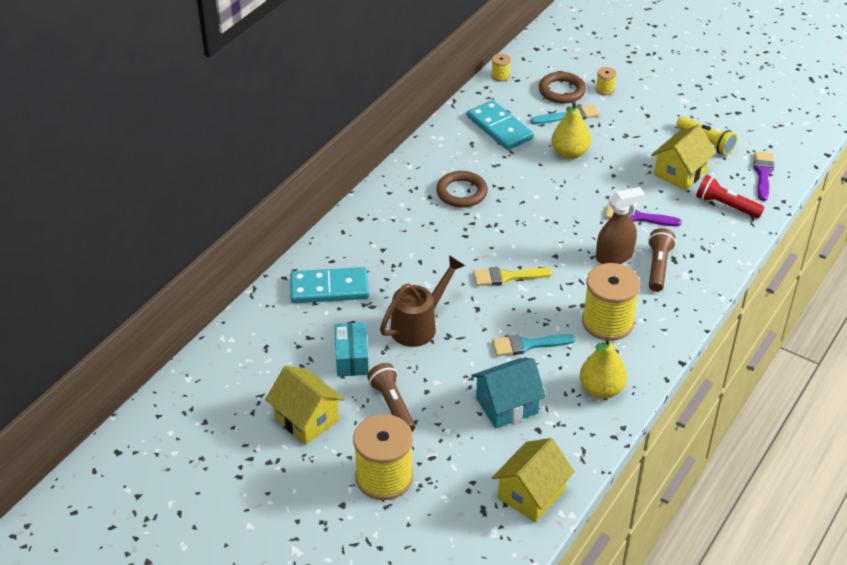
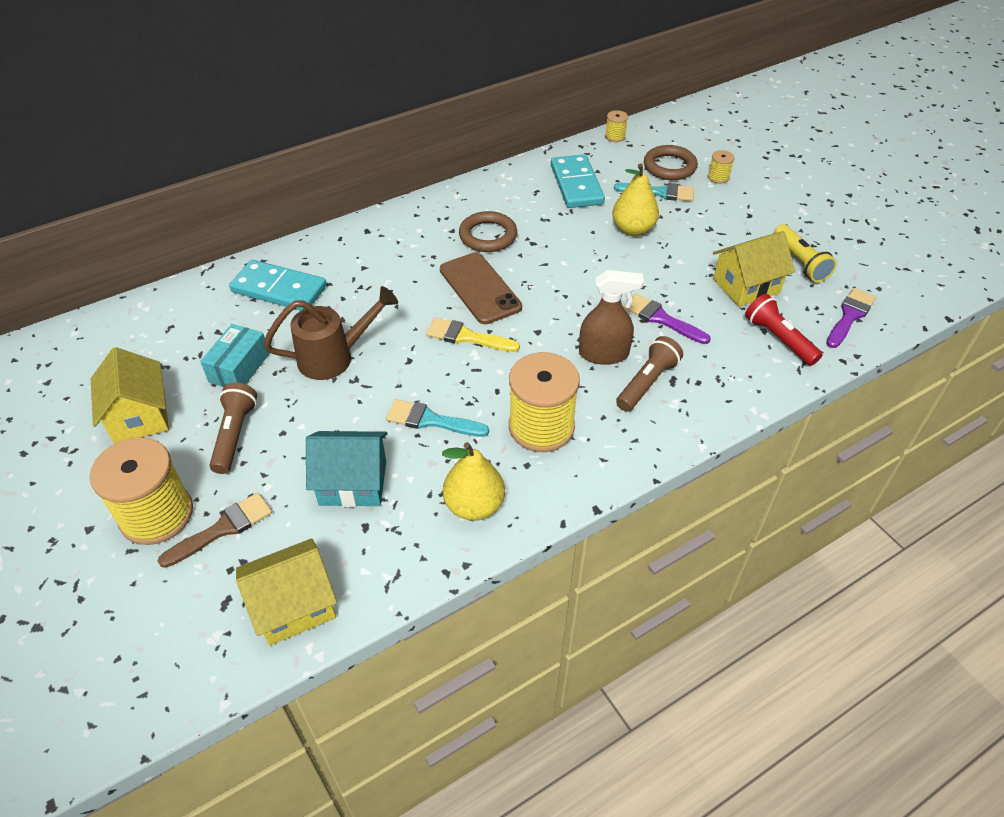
camera: 25 degrees right, 5 degrees up
(440, 468) = (223, 528): none -> brown brush
(488, 237) = (479, 288): none -> brown phone

